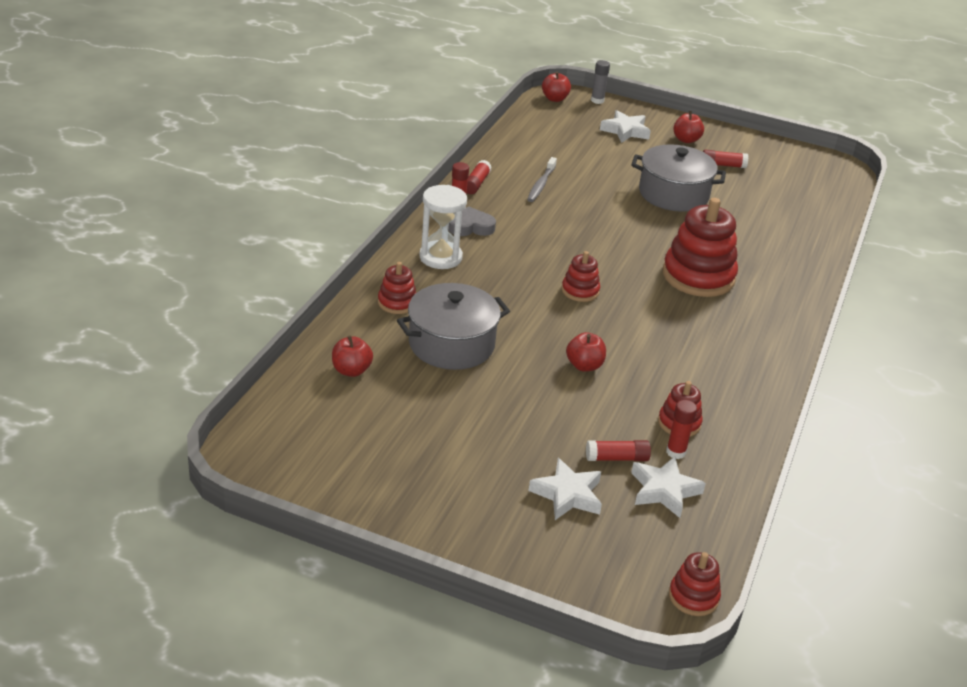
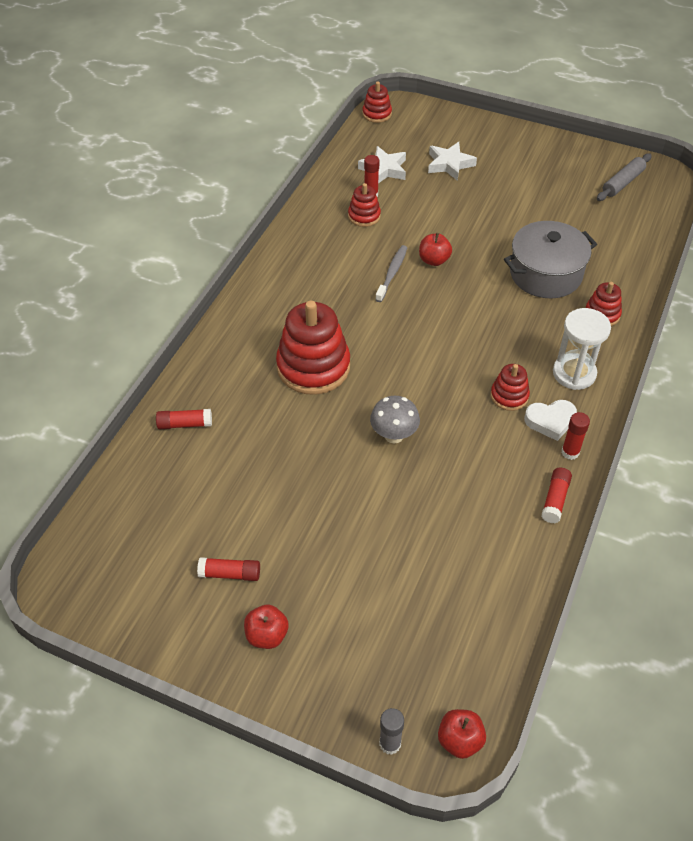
camera: 175 degrees left, 15 degrees up
(315, 453) = (623, 183): none -> grey rolling pin
(351, 370) = (620, 245): red apple -> none
(471, 227) = (550, 421): grey heart -> white heart
(541, 184) = (476, 505): grey toothbrush -> grey toothbrush (392, 273)
(580, 291) = (434, 339): red stacking toy -> red stacking toy (509, 396)
(612, 226) = (394, 435): none -> grey mushroom
(617, 458) = (414, 189): red glue stick -> red glue stick (185, 424)
(625, 131) = (354, 650): white star -> none
(673, 194) = (312, 502): grey pot -> none

